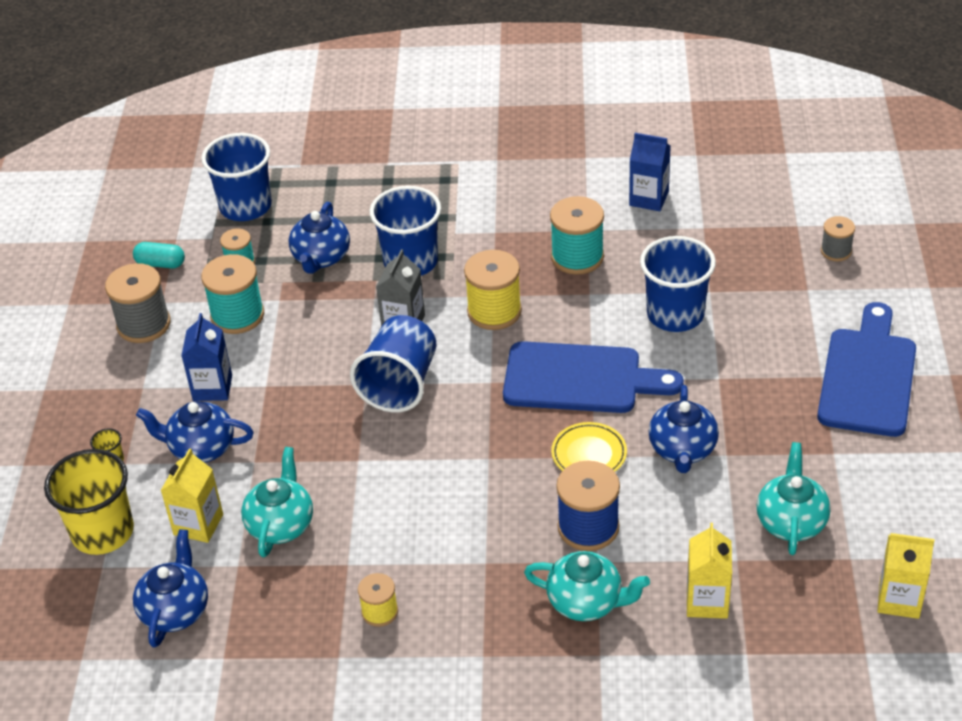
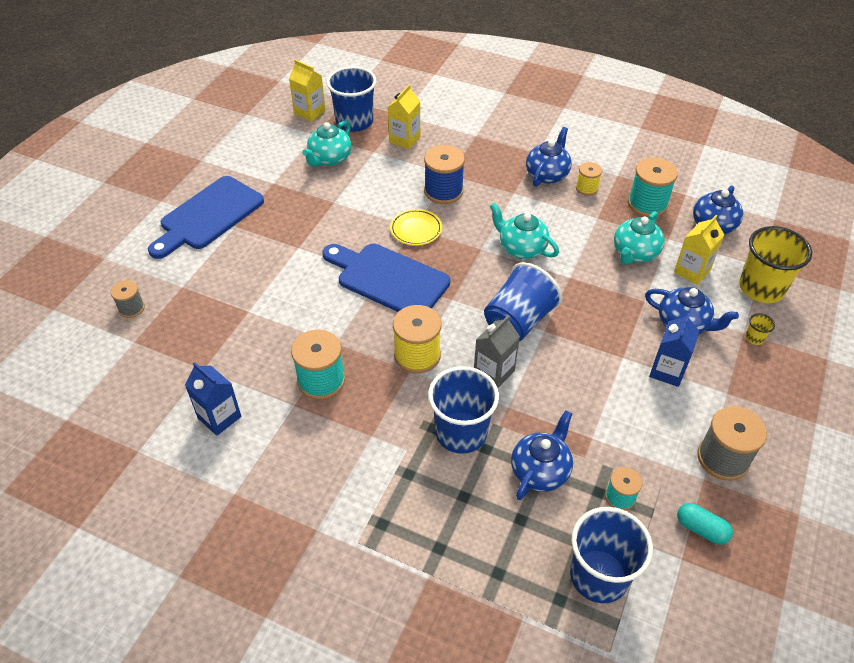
camera: 160 degrees left, 5 degrees up
(237, 315) = (633, 434): turquoise spool -> turquoise spool (647, 204)
(586, 602) = (468, 158): turquoise teapot -> turquoise teapot (521, 248)
(675, 314) = (288, 302): blue cup -> blue cup (354, 122)
(682, 449) = (357, 213): blue teapot -> blue teapot (547, 174)

